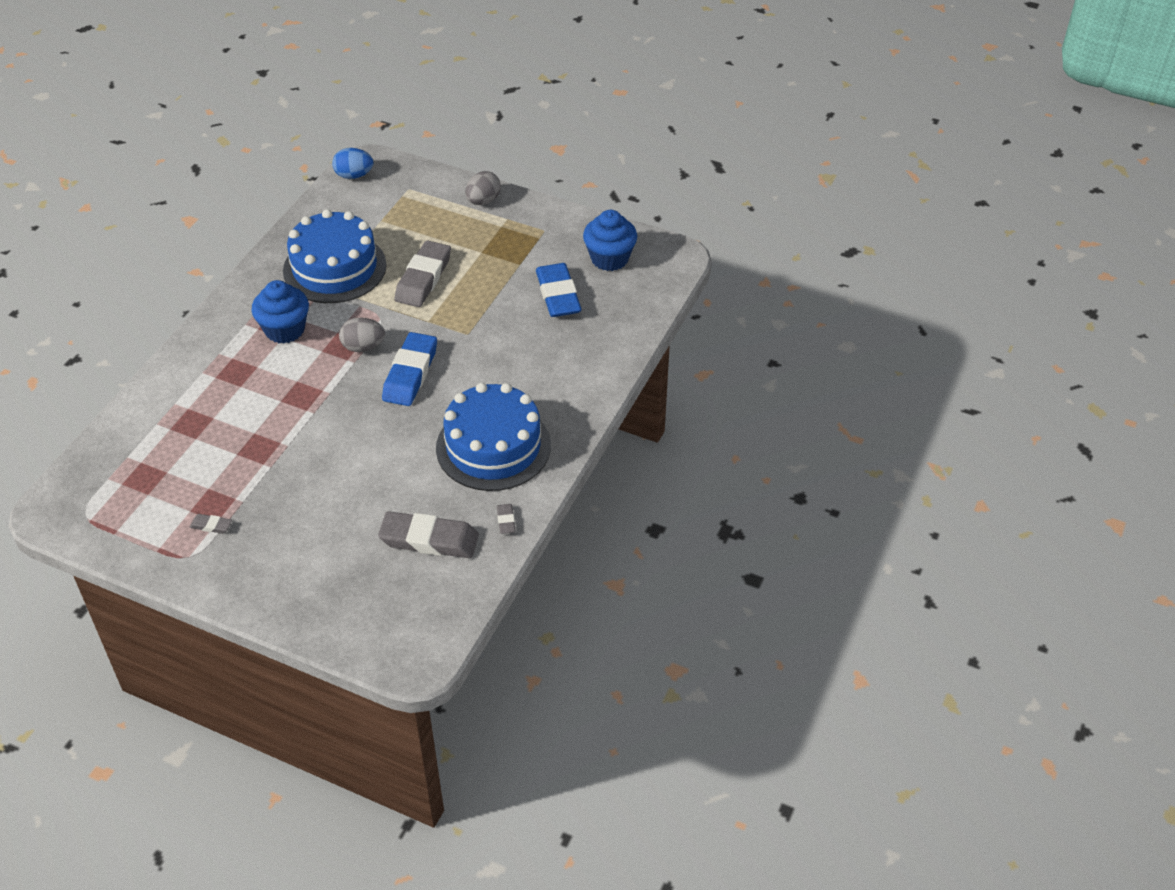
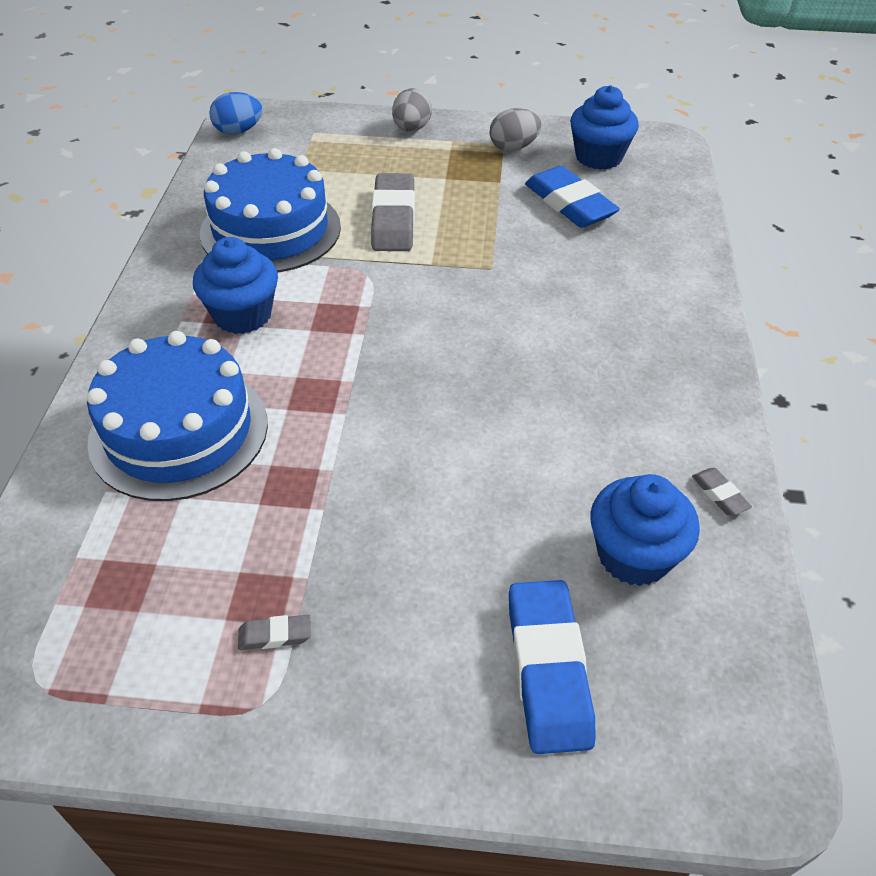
camera: 20 degrees left, 0 degrees up
(363, 347) = (365, 312): grey egg -> grey egg (513, 147)
(410, 374) = (450, 331): blue eraser -> blue eraser (548, 669)
(429, 540) = (633, 555): grey eraser -> blue cupcake
(493, 446) = (625, 396): blue cake -> blue cake (179, 431)

